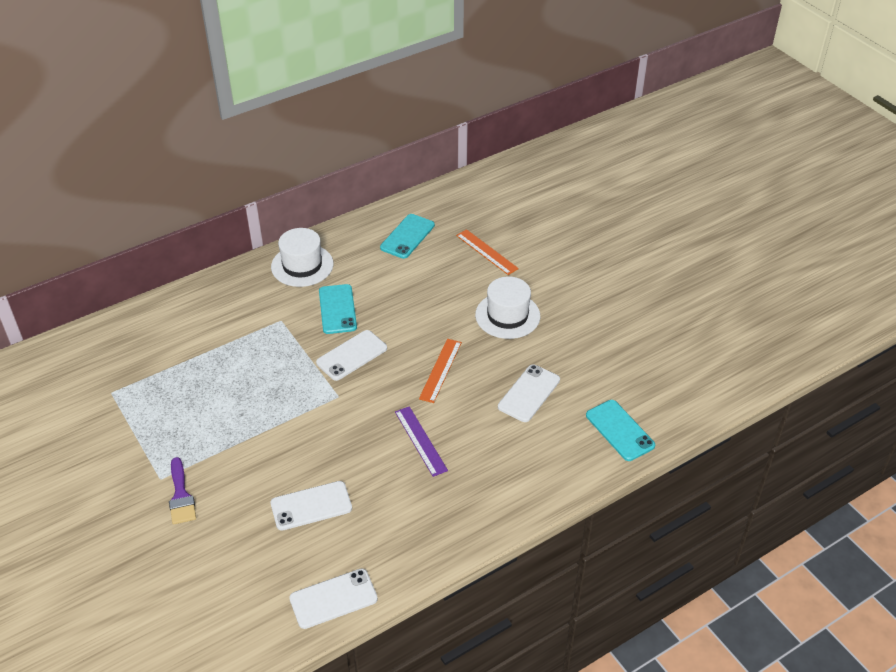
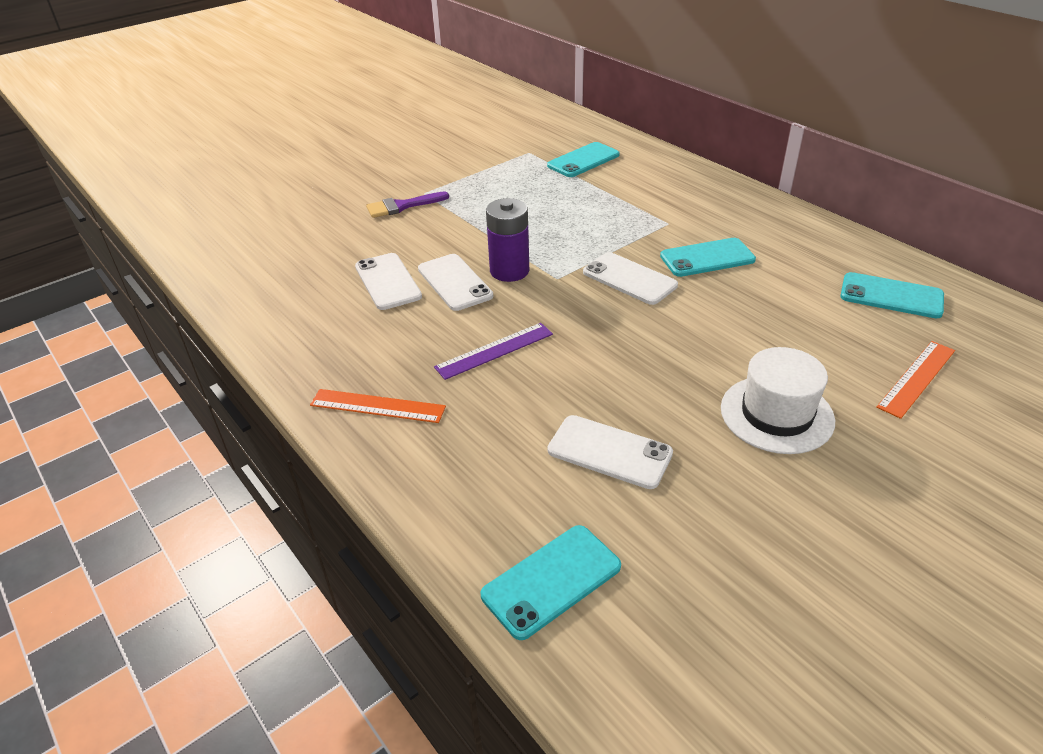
camera: 85 degrees right, 5 degrees down
(148, 355) = (583, 160): none -> turquoise phone
(302, 265) = (772, 223): white hat -> none
(319, 424) = (509, 271): none -> purple battery
(333, 599) = (259, 313): white phone -> white phone (454, 282)
(440, 370) = (629, 355): orange ruler -> orange ruler (377, 406)

